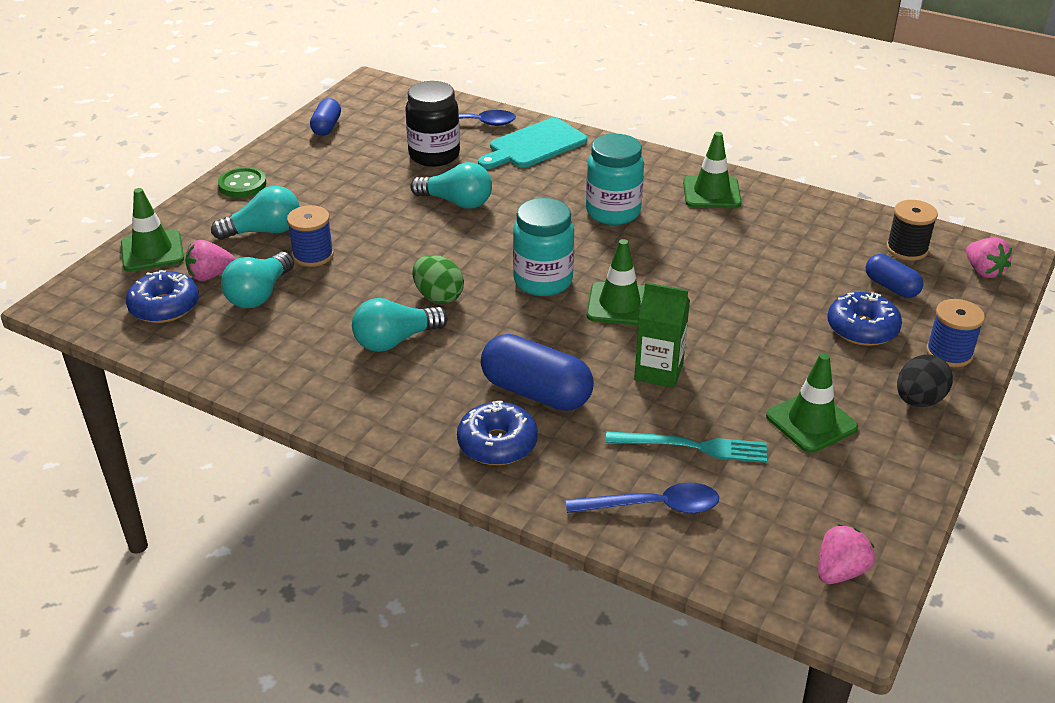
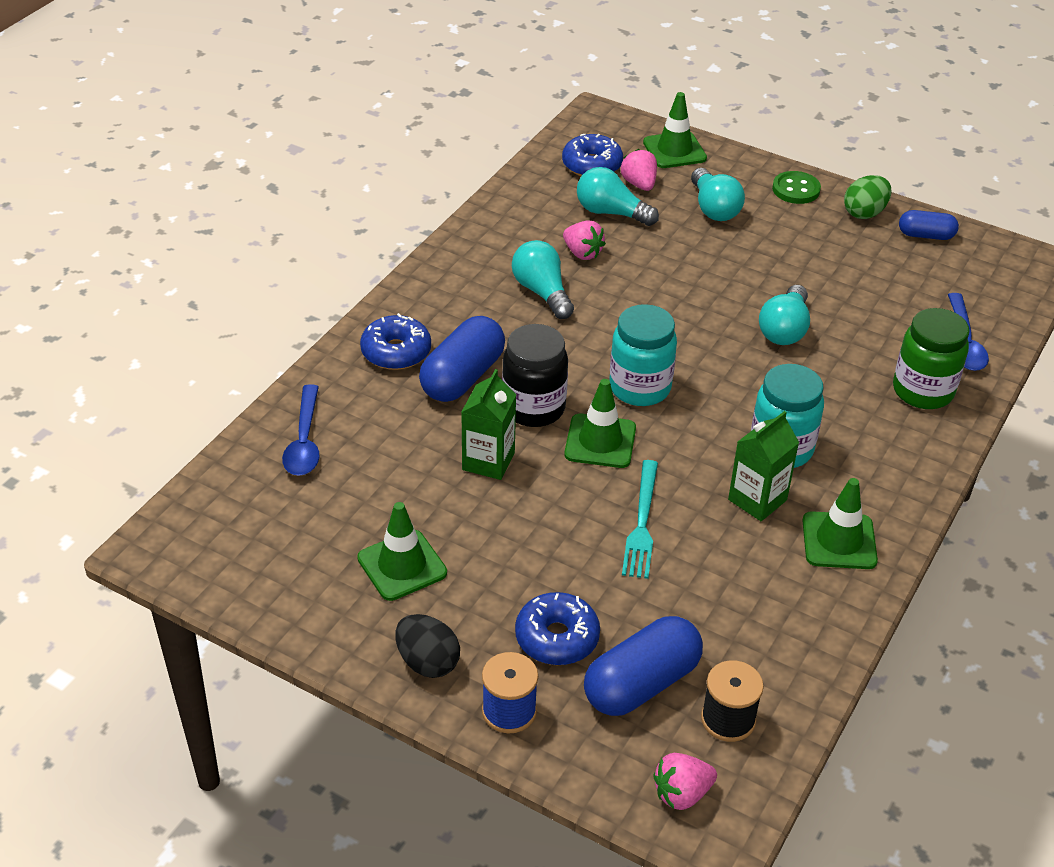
camera: 90 degrees right, 5 degrees up
(313, 255) = (676, 239): blue spool -> none
(434, 155) = (881, 313): black jar -> black jar (533, 408)
(438, 297) = (611, 317): green egg -> green egg (864, 213)
(534, 145) = (923, 391): turquoise cutting board -> green jar
(675, 226) = (757, 500): none -> green carton
(692, 446) = (377, 474): turquoise fork -> turquoise fork (642, 523)
(840, 571) = (203, 552): pink strawberry -> pink strawberry (582, 253)
(891, 287) = (641, 684): blue capsule -> blue capsule, size x1.73

